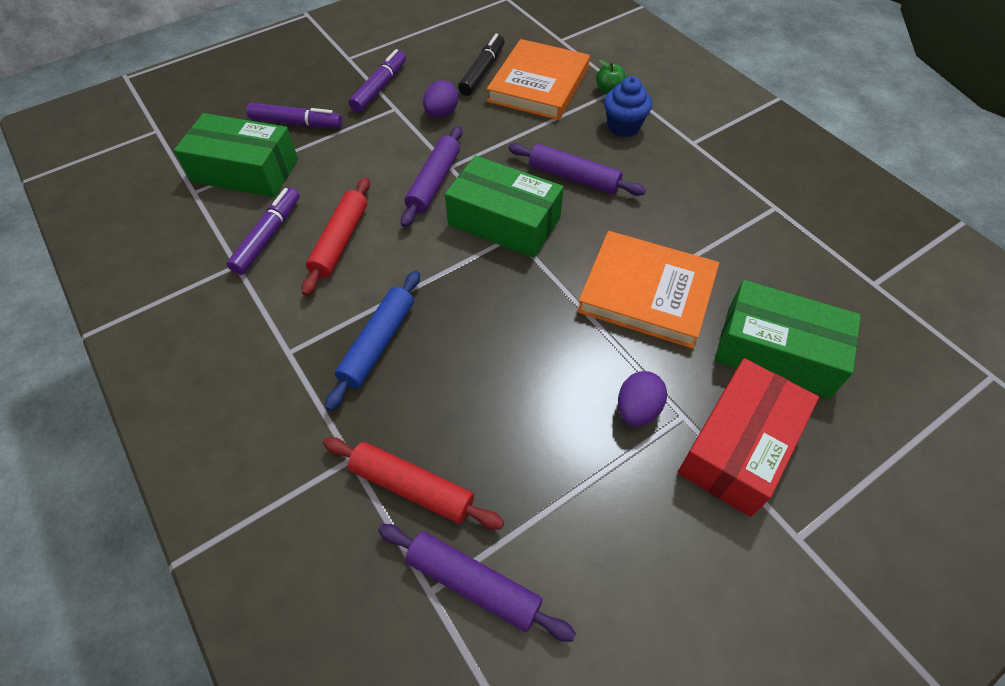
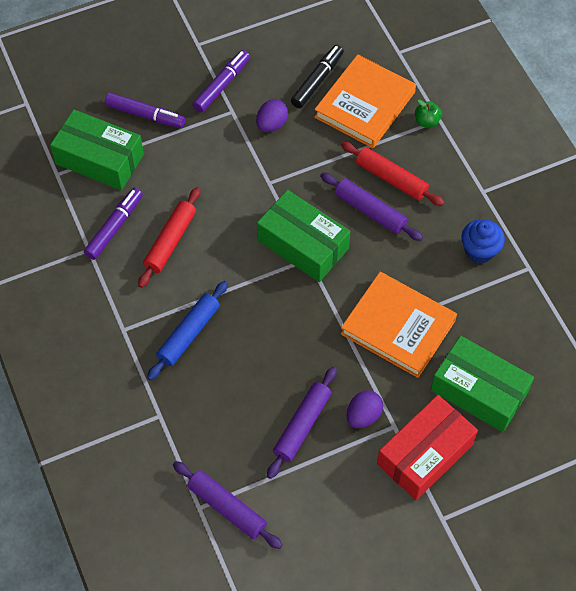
camera: 10 degrees right, 5 degrees up
(412, 487) = (198, 441): red rolling pin -> red rolling pin (391, 178)
(434, 182) = (253, 197): purple rolling pin -> purple rolling pin (302, 425)
(623, 127) = (427, 164): blue cupcake -> blue cupcake (479, 251)

